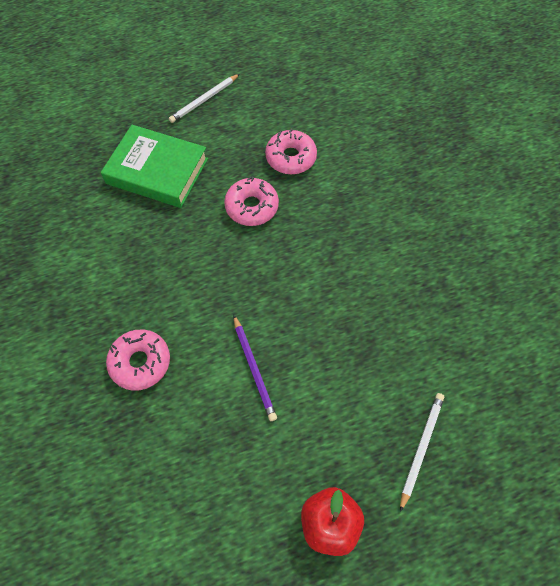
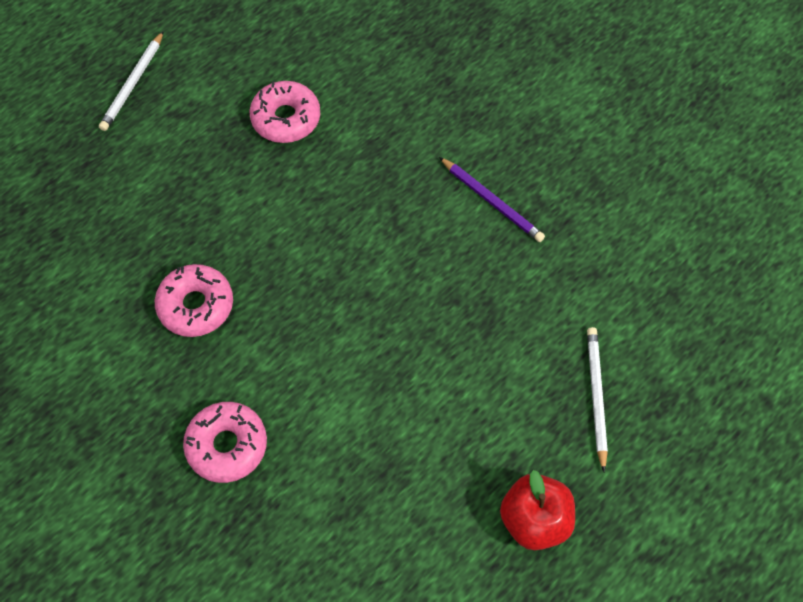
camera: 25 degrees left, 0 degrees up
(157, 171) = (120, 202): green book -> none
(252, 207) = (268, 200): pink donut -> pink donut (196, 305)
(254, 368) = (369, 392): purple pencil -> purple pencil (492, 201)

